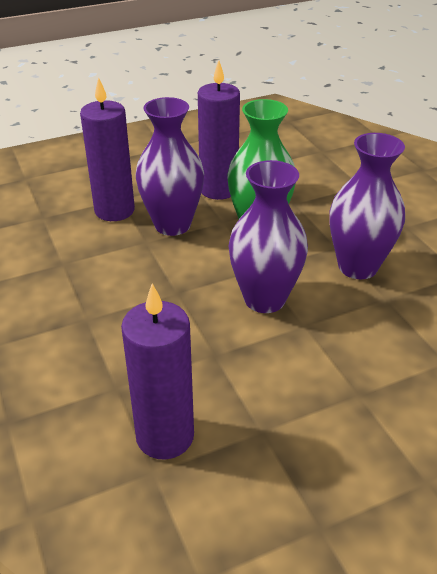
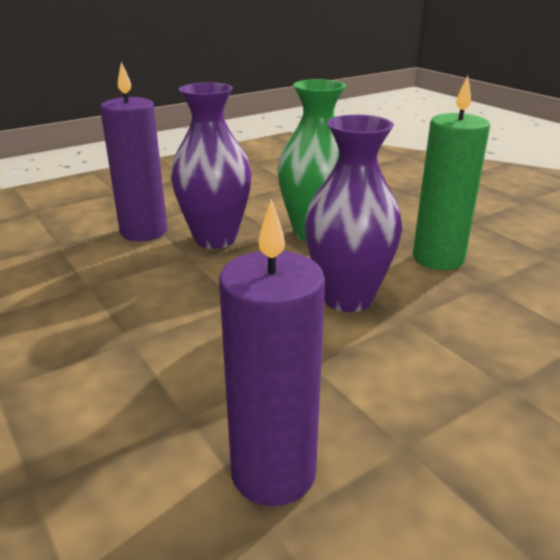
camera: 10 degrees left, 10 degrees down
(218, 189) = (257, 205): purple candle -> none
(357, 267) = (438, 258): purple vase -> green candle

